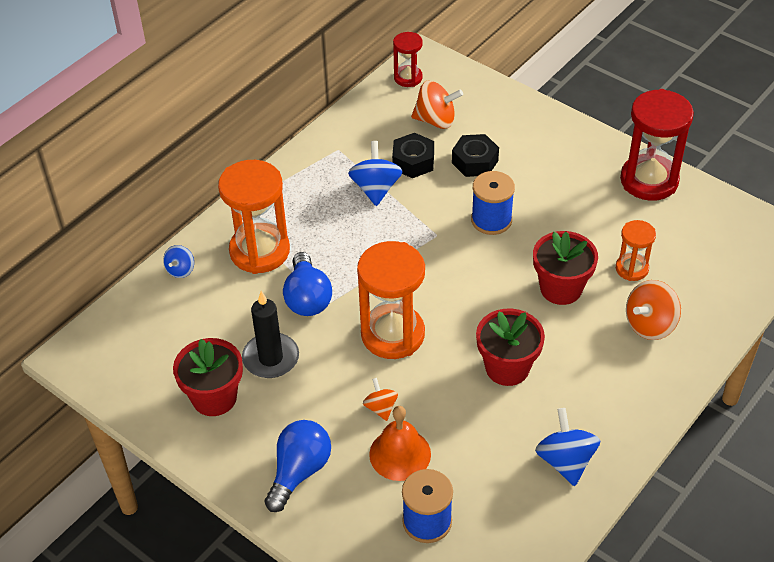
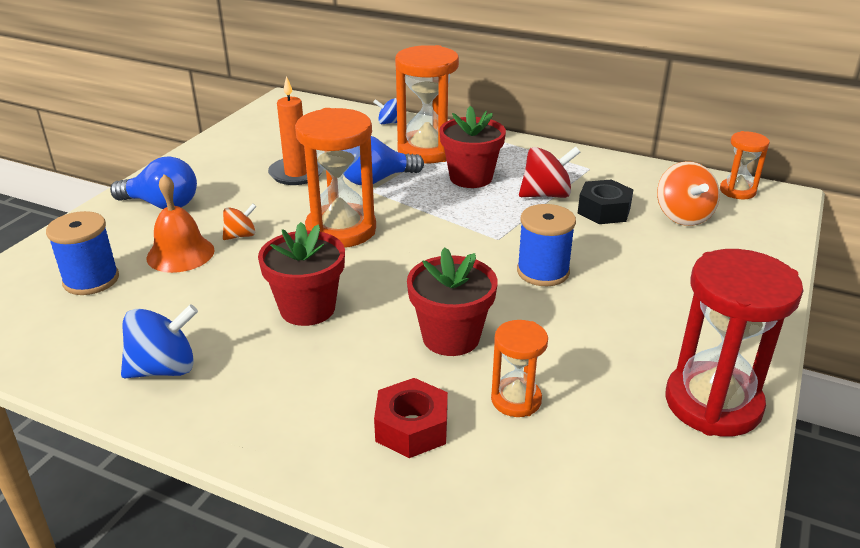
camera: 75 degrees right, 15 degrees down
(214, 398) = (247, 156): red flower pot -> red flower pot (471, 178)
(271, 358) = (296, 173): black candle -> orange candle
(376, 189) = (546, 195): blue spinning top -> red spinning top
(408, 78) = (737, 191): red hourglass -> orange hourglass
(475, 161) = (634, 249): black nut -> none
(650, 325) = (412, 428): orange spinning top -> red nut

